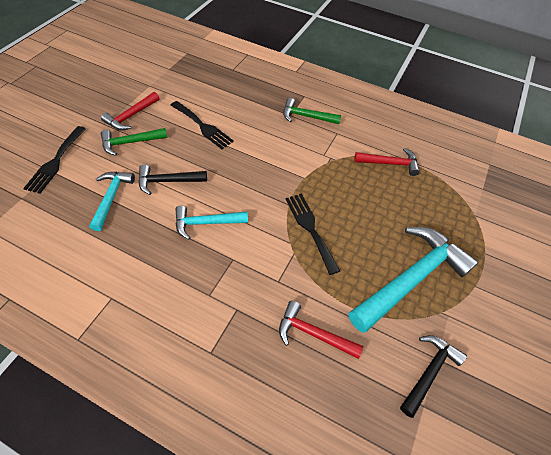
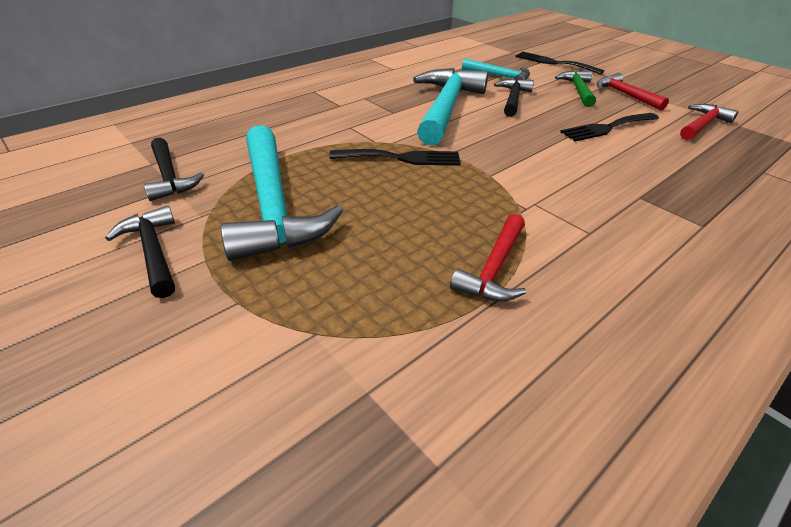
camera: 115 degrees right, 15 degrees down
(206, 223) = (446, 107): turquoise hammer -> turquoise hammer, size x1.85
(306, 116) = (636, 211): green hammer -> none
(313, 333) = (281, 130): red hammer -> red hammer (702, 125)
(491, 317) = (153, 251): none -> black hammer

